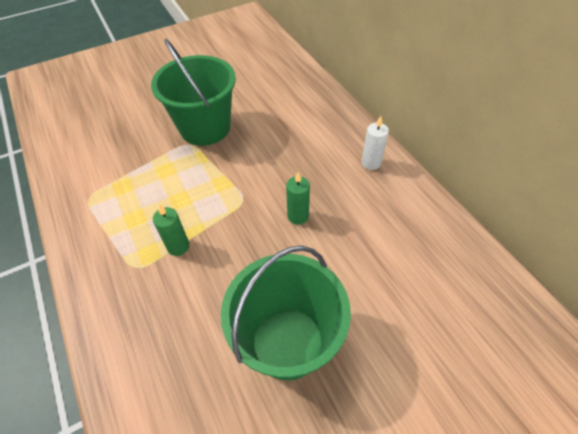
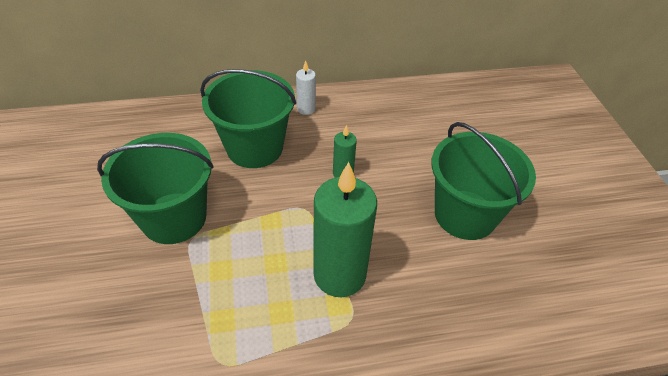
camera: 75 degrees left, 5 degrees down
(178, 246) = (339, 275): green candle -> green candle, size x2.12
(299, 145) = (254, 147): none -> green bucket

